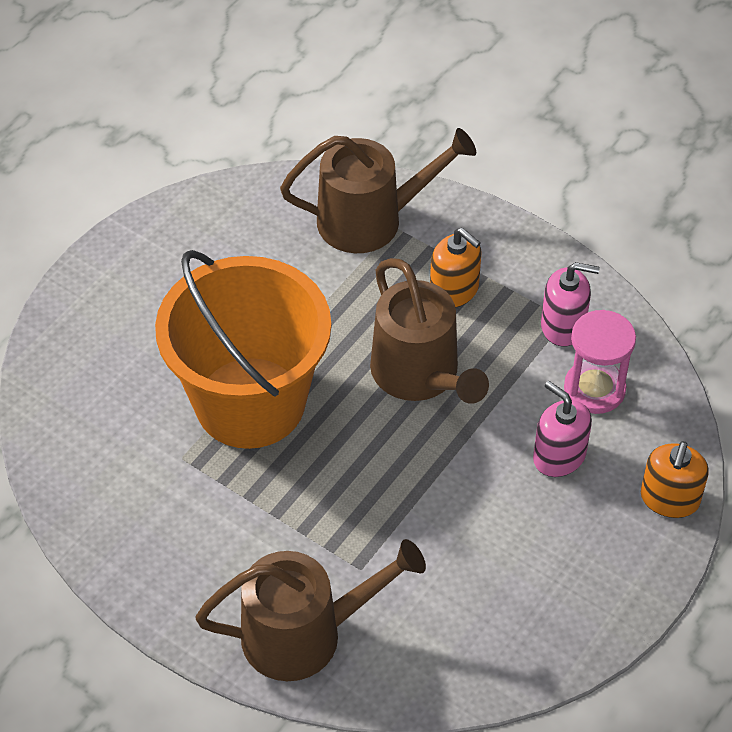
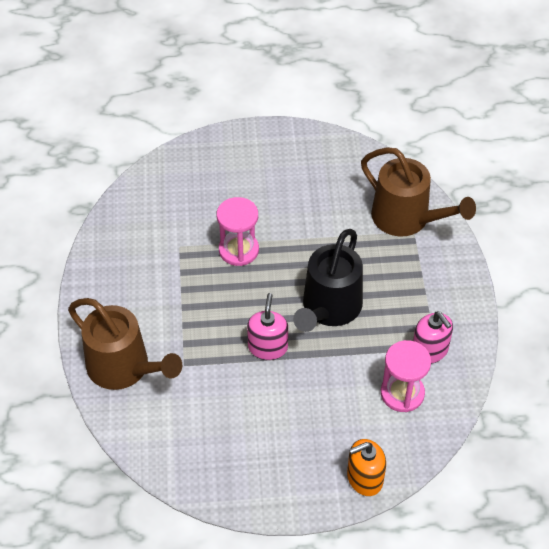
camera: 50 degrees right, 0 degrees up
(250, 402) = (238, 250): orange bucket -> pink hourglass
(420, 375) = (329, 308): brown watering can -> black watering can
(454, 290) = (400, 285): orange soap dispenser -> none
(559, 456) = (340, 406): pink soap dispenser -> pink soap dispenser (267, 347)

